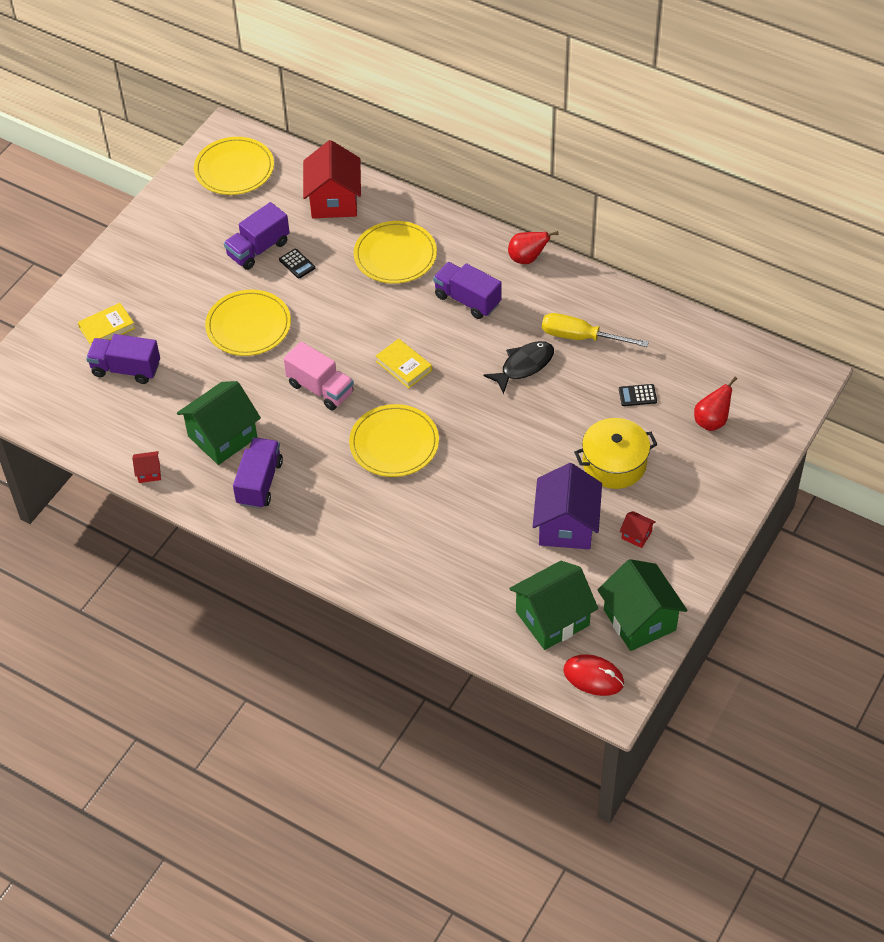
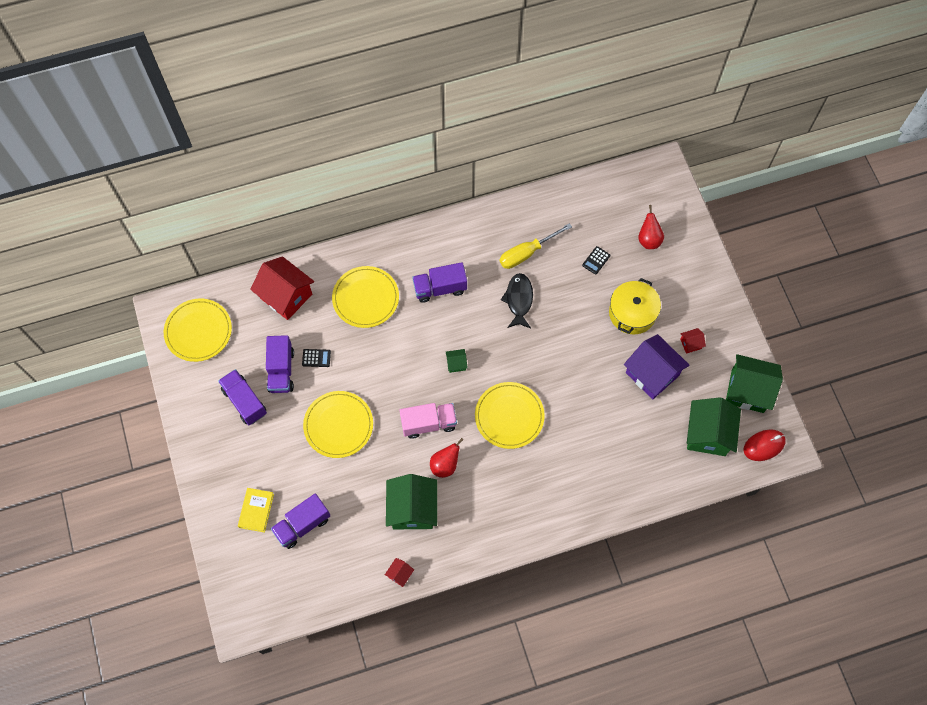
camera: 50 degrees left, 15 degrees up
(259, 483) = (468, 515): purple truck -> purple truck (245, 401)
(403, 366) = (456, 364): yellow book -> green house
(527, 258) = (440, 231): red pear -> red pear (445, 465)

